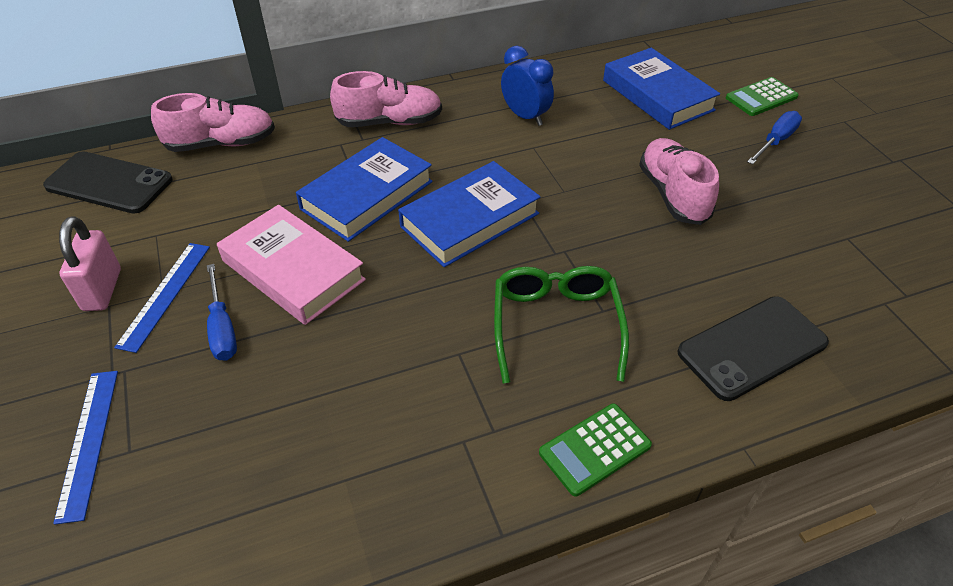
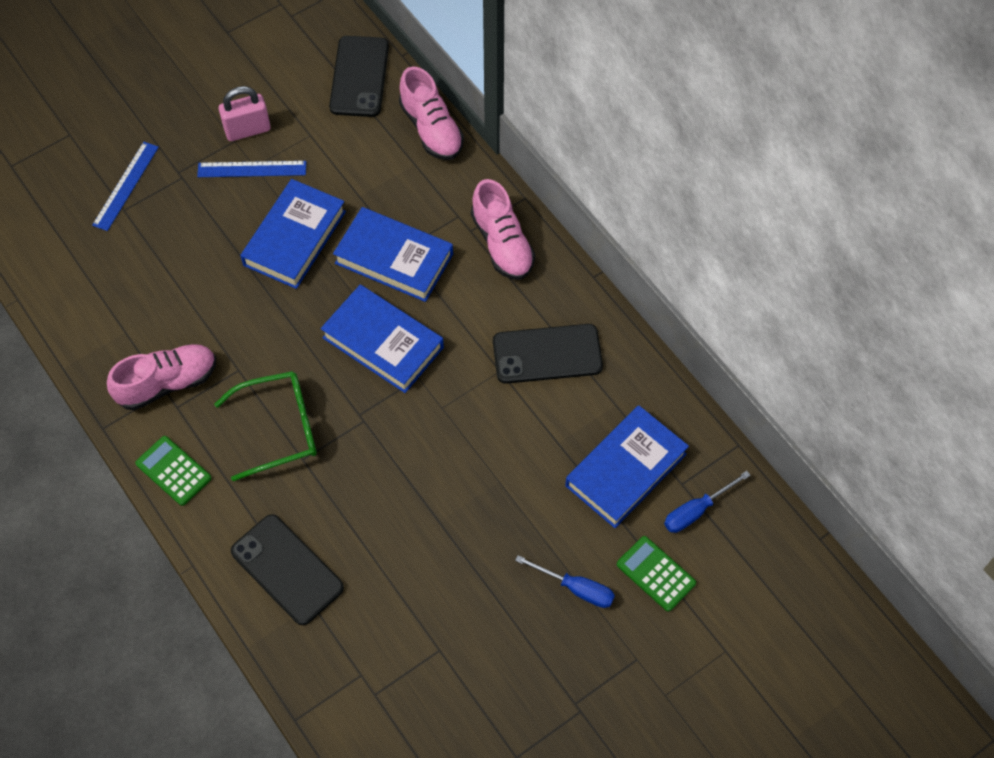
camera: 75 degrees right, 15 degrees up
(88, 442) = (126, 186): blue ruler -> blue ruler turned 45 degrees counterclockwise
(222, 328) = (229, 217): blue screwdriver -> blue screwdriver (696, 511)
(293, 270) = (295, 238): pink book -> blue book
(525, 116) = (547, 354): blue clock -> black phone
(673, 194) = (461, 498): pink shoe -> pink shoe (167, 383)

